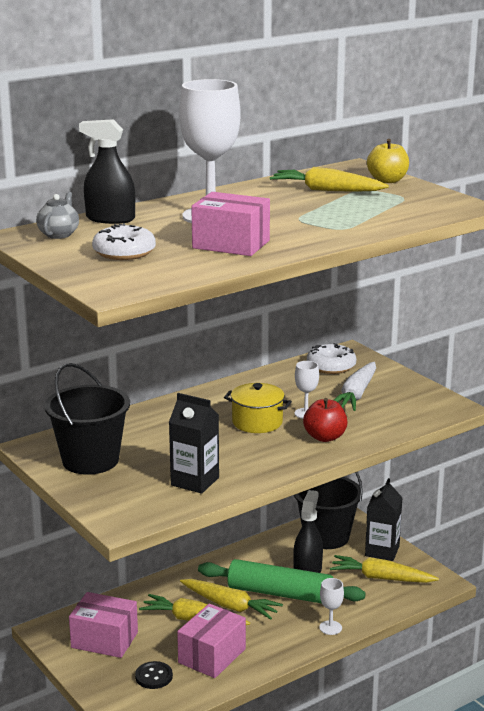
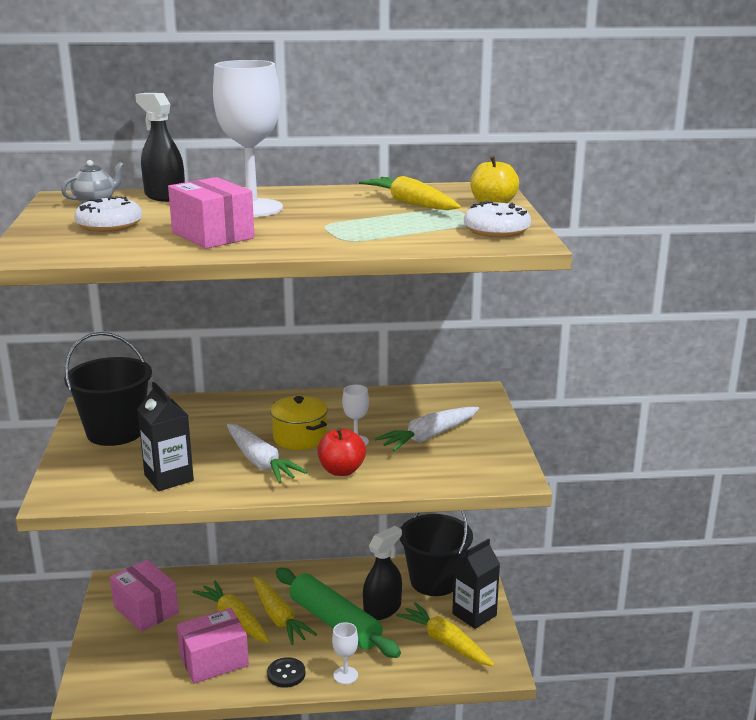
camera: 30 degrees right, 0 degrees up
(154, 676) = (147, 660): black button -> black button (286, 674)
(252, 449) = (260, 462): none -> white carrot
(331, 366) = (443, 402): white donut -> white donut (496, 230)

